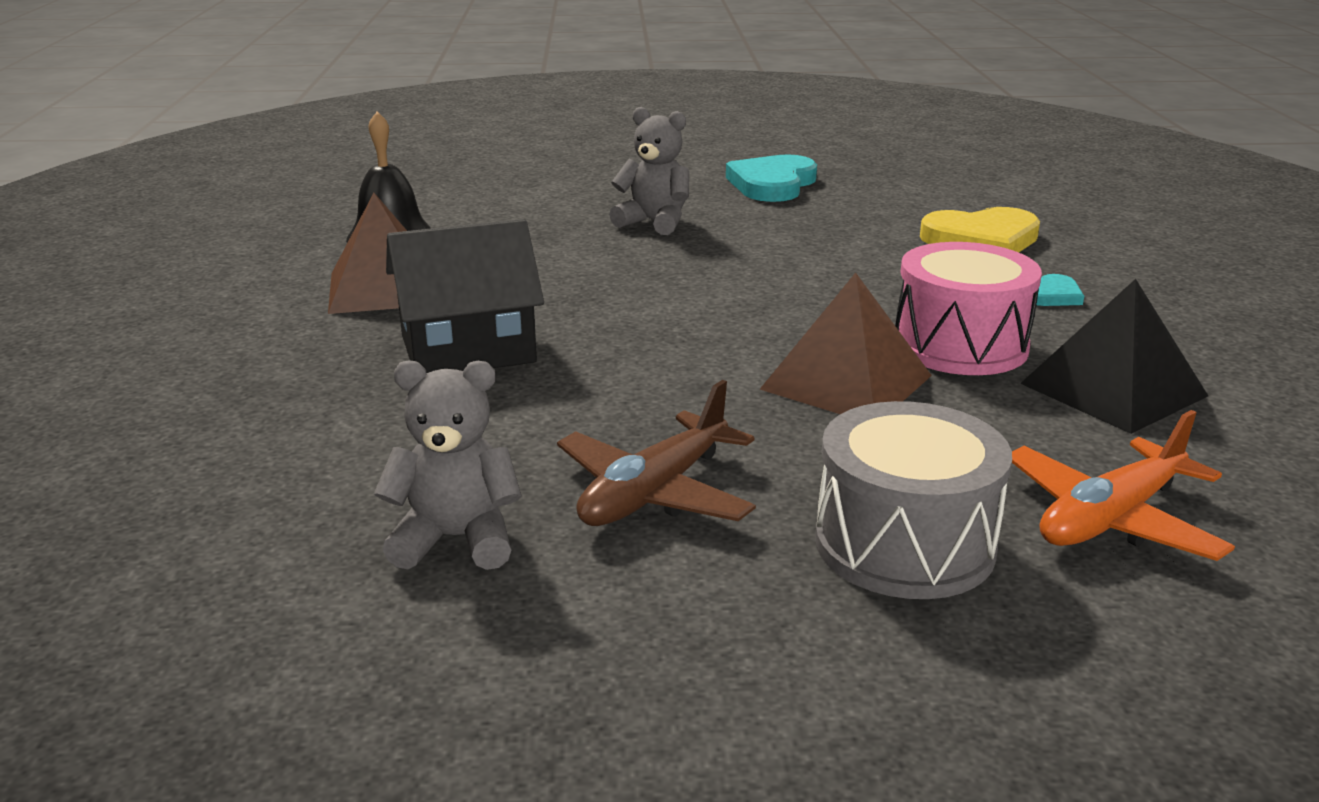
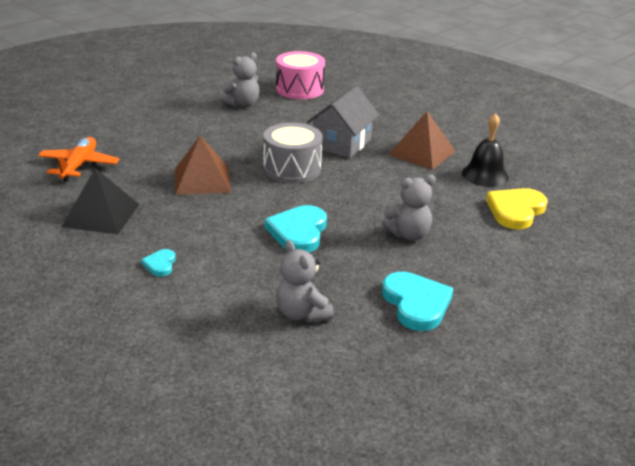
camera: 135 degrees right, 5 degrees up
(468, 349) = (341, 143): black house -> grey house
(654, 493) = (213, 128): brown plane -> none
(795, 266) = (298, 232): none -> turquoise heart
(904, 544) = (133, 139): grey drum -> grey drum (292, 169)
(912, 211) = (302, 314): none -> grey teddy bear
(960, 345) = (177, 214): pink drum -> pink drum (299, 89)
(982, 239) = (234, 300): yellow heart -> yellow heart (515, 211)

